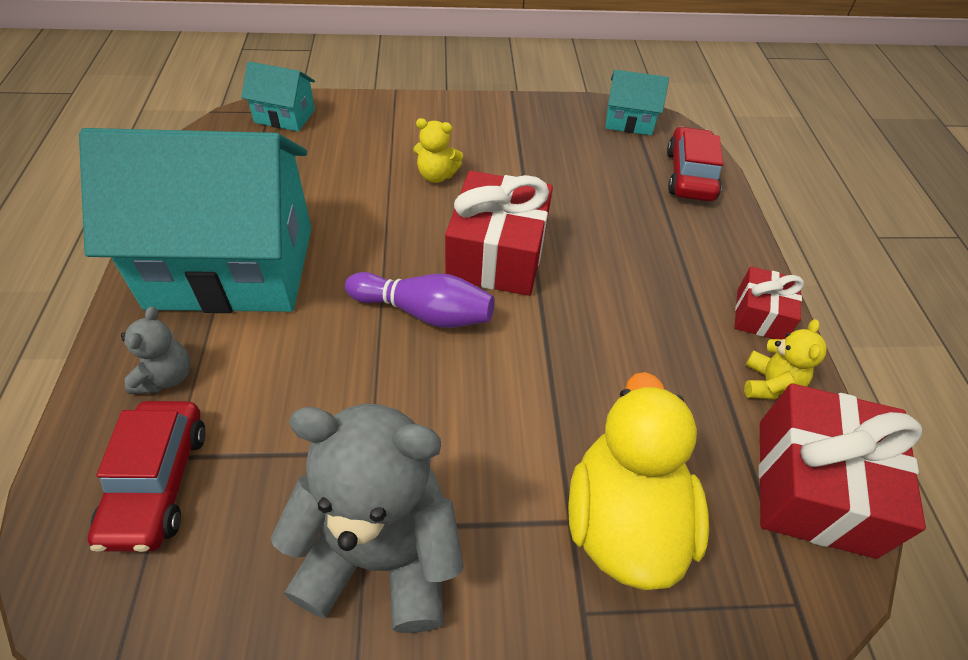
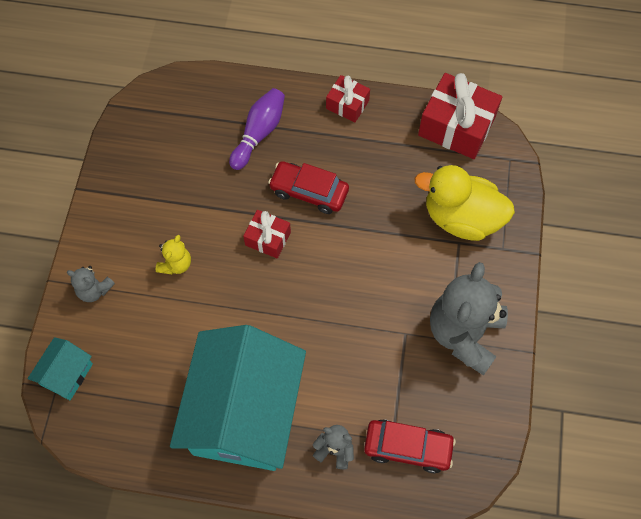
camera: 75 degrees left, 15 degrees up
(389, 120) = (94, 290): none -> grey teddy bear
(424, 312) = (310, 292): purple bowling pin -> purple bowling pin (259, 133)
(497, 254) = (268, 238): red gift -> red gift, size x0.55
(629, 121) = (142, 114): turquoise house -> none
(689, 175) = (215, 95): red car -> red car (309, 192)
(769, 384) = (395, 121): yellow teddy bear -> none

